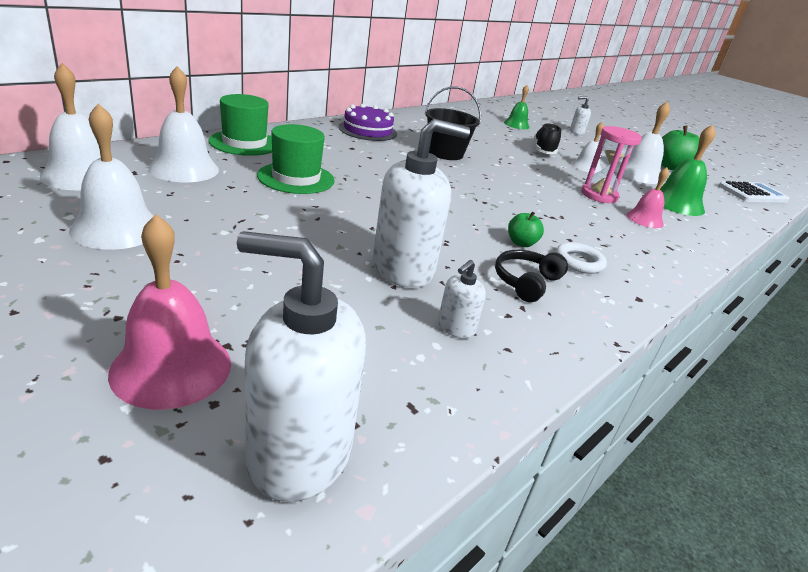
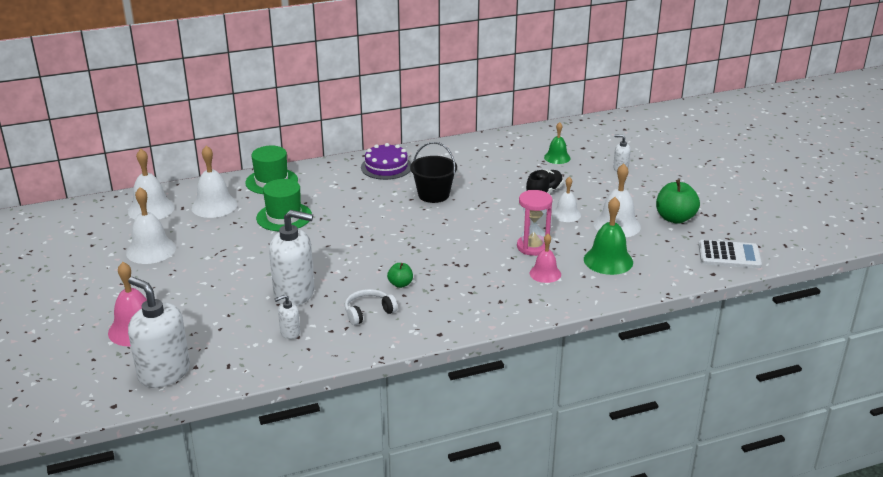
camera: 30 degrees right, 0 degrees up
(526, 282) = (368, 312): black headphones -> white headphones
(579, 262) = (428, 303): white ring -> none

